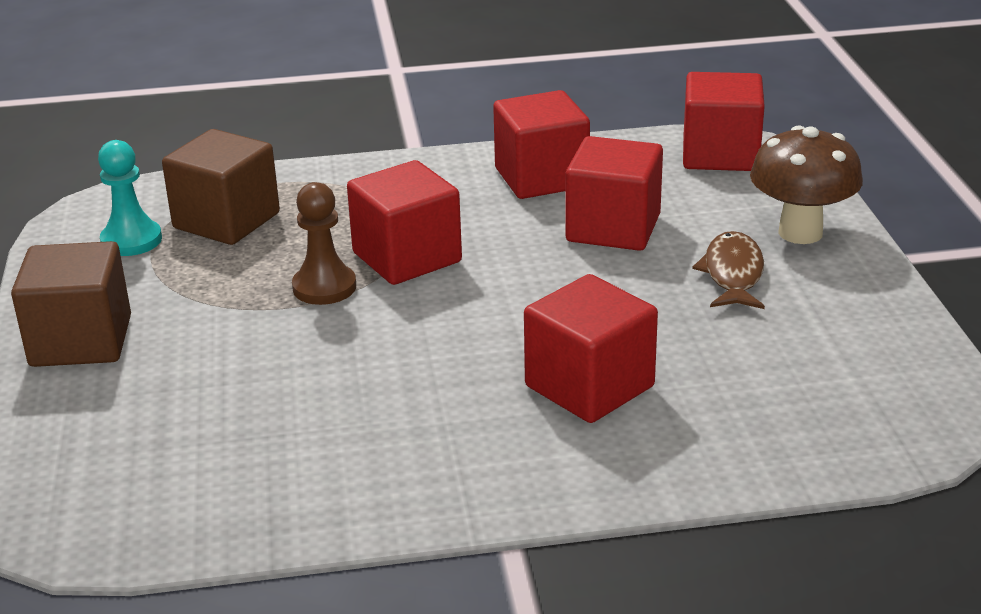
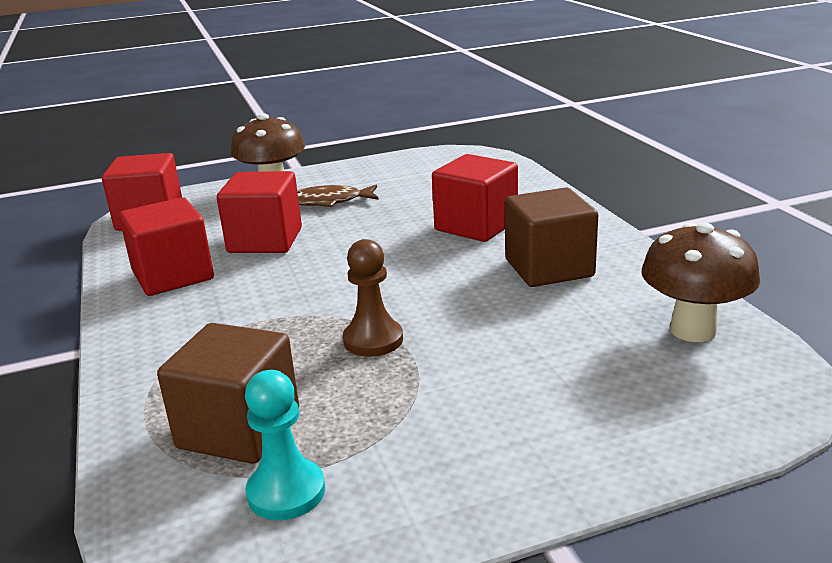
camera: 100 degrees left, 5 degrees down
(81, 341) = (514, 460): brown cube -> brown cube (549, 268)
(197, 500) = (693, 330): none -> brown mushroom
(407, 257) = (316, 311): red cube -> none

